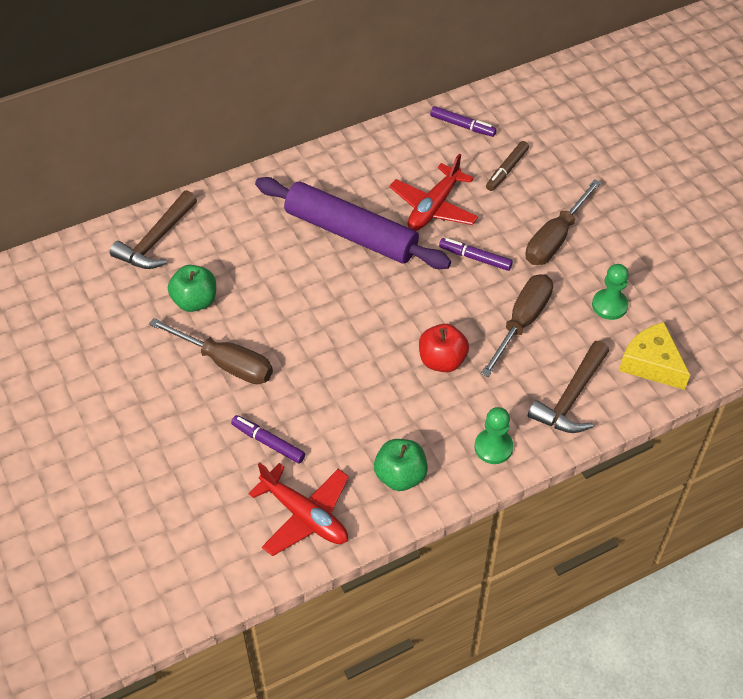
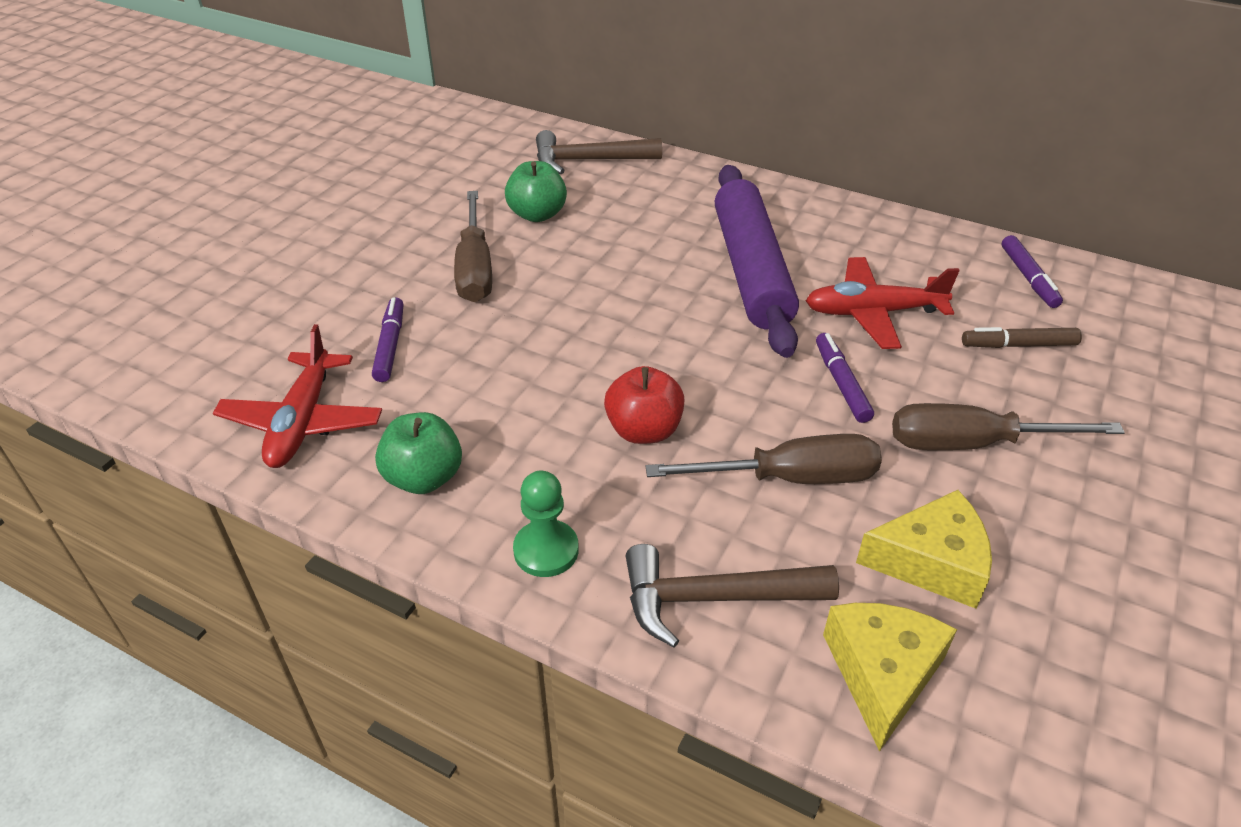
camera: 55 degrees right, 10 degrees down
(609, 305) = (931, 562): green pawn -> yellow cheese

